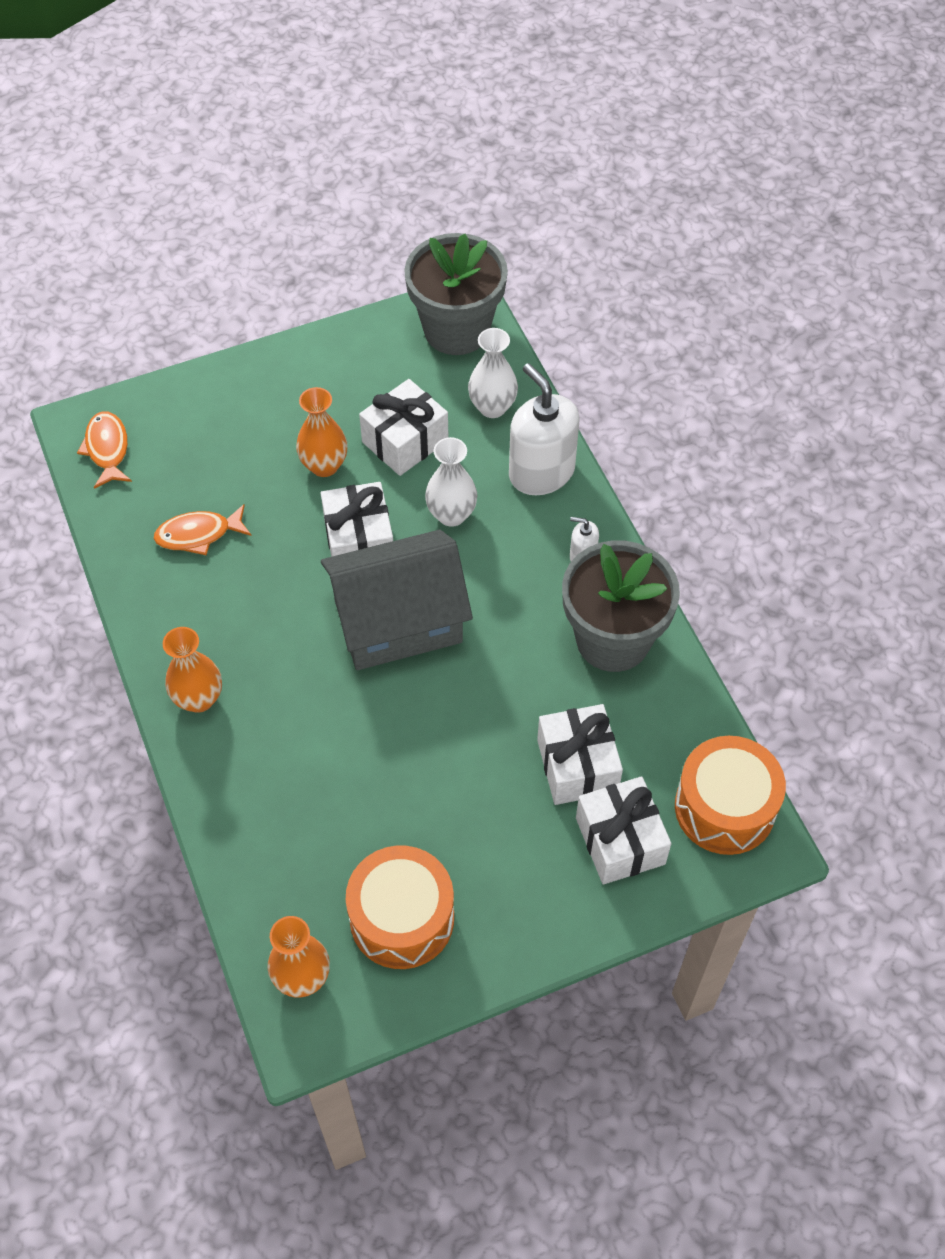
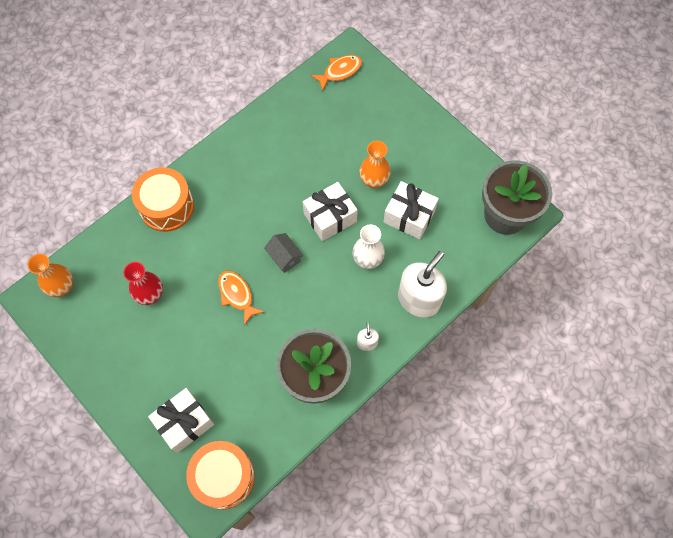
camera: 70 degrees right, 10 degrees up
(198, 534) = (303, 137): orange fish -> orange fish (237, 295)
(199, 699) = (202, 177): orange vase -> none
(378, 836) = (150, 294): none -> red vase
(398, 622) = (284, 257): grey house -> grey house, size x0.41
(402, 918) = (107, 323): orange drum -> orange drum (167, 206)
(492, 407) = (455, 255): white vase -> none
(577, 766) = (224, 384): white gift -> none

